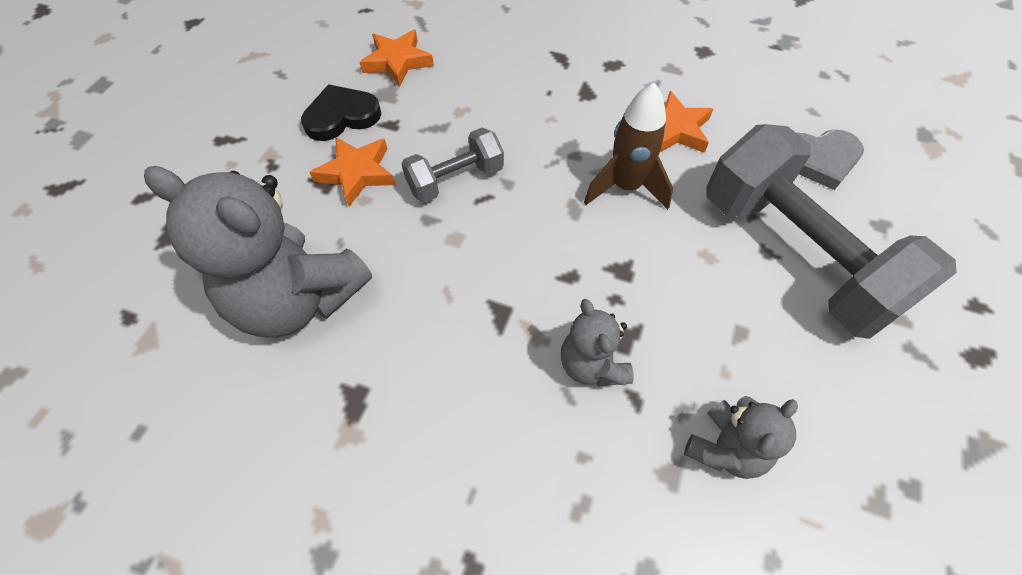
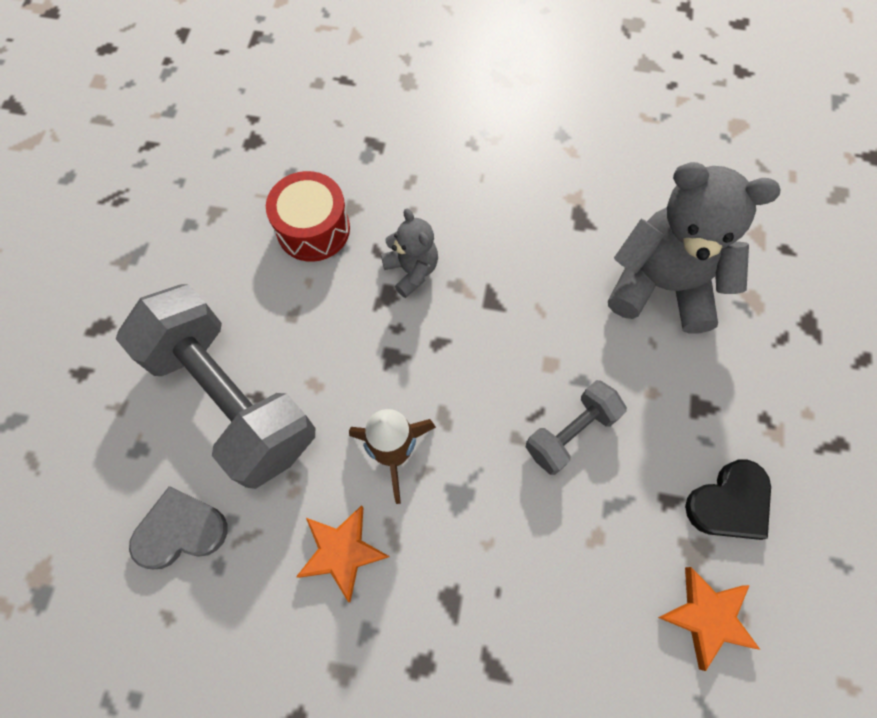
camera: 170 degrees right, 10 degrees up
(357, 173) = (674, 424): orange star -> none
(725, 448) = (313, 229): grey teddy bear -> red drum

